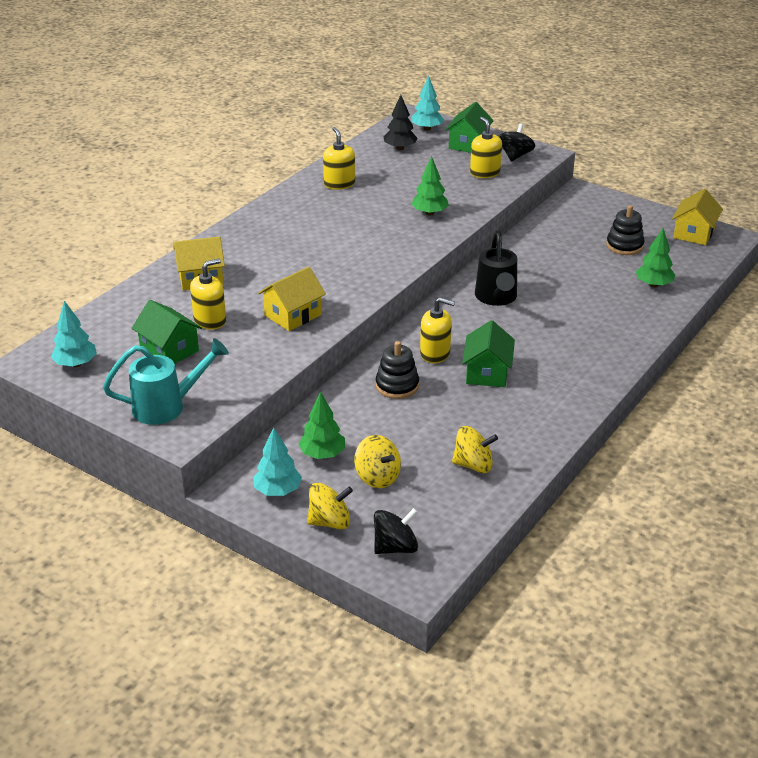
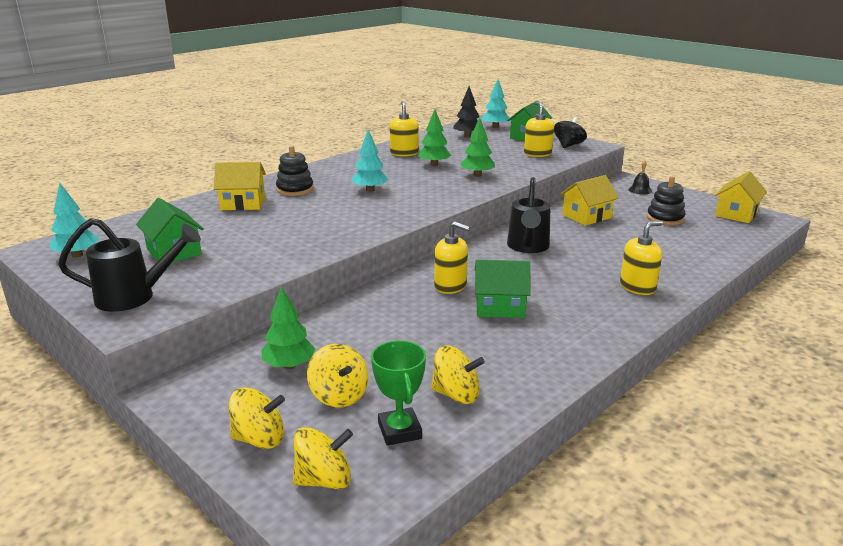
camera: 10 degrees right, 10 degrees down
(167, 406) = (134, 297): turquoise watering can -> black watering can
(210, 320) = (229, 233): yellow soap dispenser -> yellow soap dispenser (637, 287)
(278, 491) = (219, 397): turquoise tree -> turquoise tree (370, 190)
(293, 315) = (311, 235): yellow house -> yellow house (586, 216)
(395, 547) = (324, 480): black spinning top -> yellow spinning top
(397, 386) = (399, 310): black stacking toy -> black stacking toy (295, 189)
(438, 502) = (399, 431): none -> green trophy
(487, 373) = (500, 307): green house -> green house turned 75 degrees clockwise
(595, 206) = (640, 190): none -> black bell
(653, 285) = (692, 249): green tree -> green tree (434, 164)

